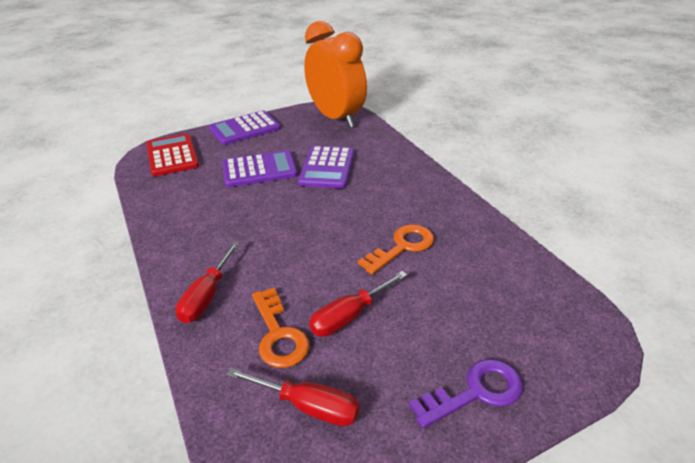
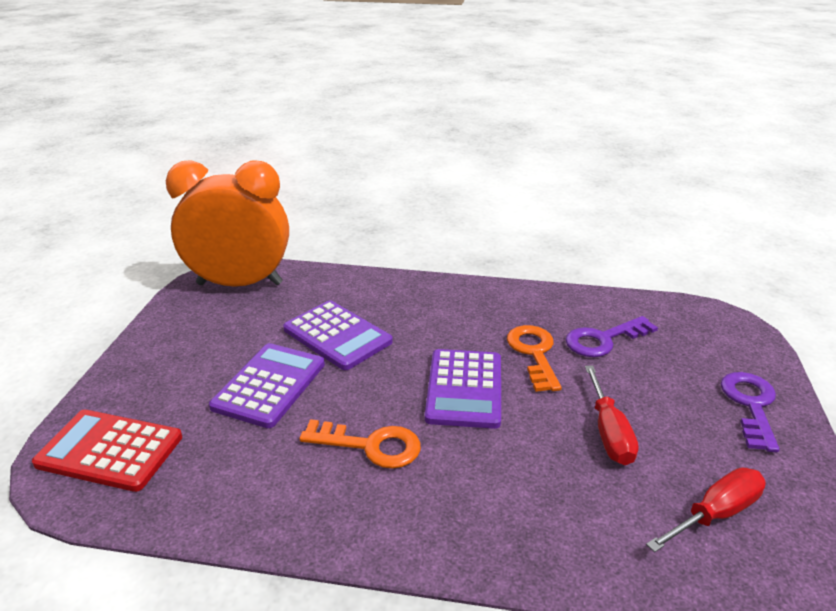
camera: 55 degrees left, 5 degrees down
(207, 296) = (487, 530): red screwdriver -> none
(245, 129) = (147, 358): purple calculator -> purple calculator (464, 389)
(278, 334) = (600, 494): orange key -> orange key (370, 446)
(463, 273) = (603, 340): none -> purple key

